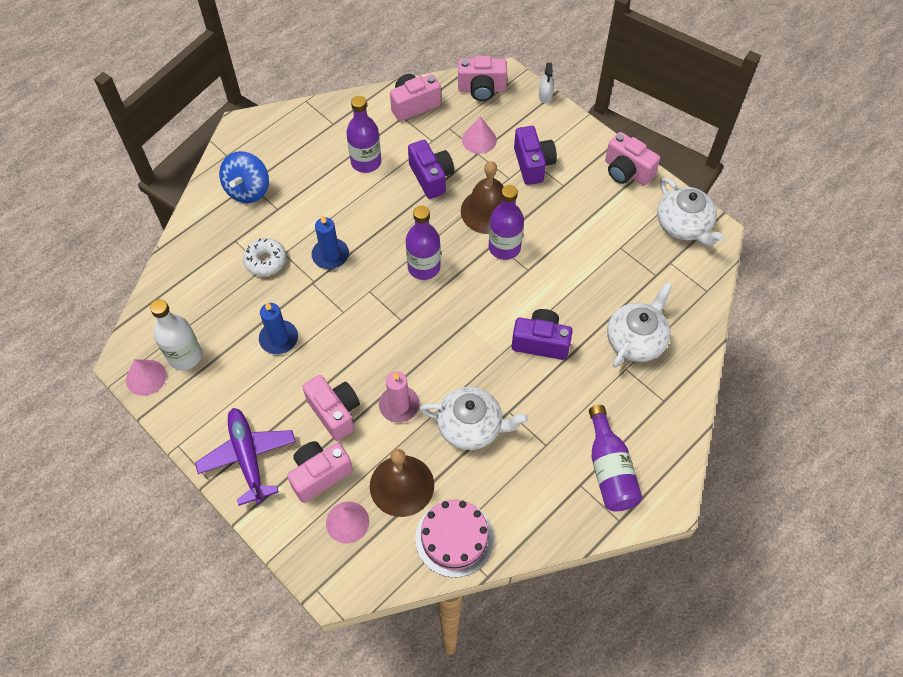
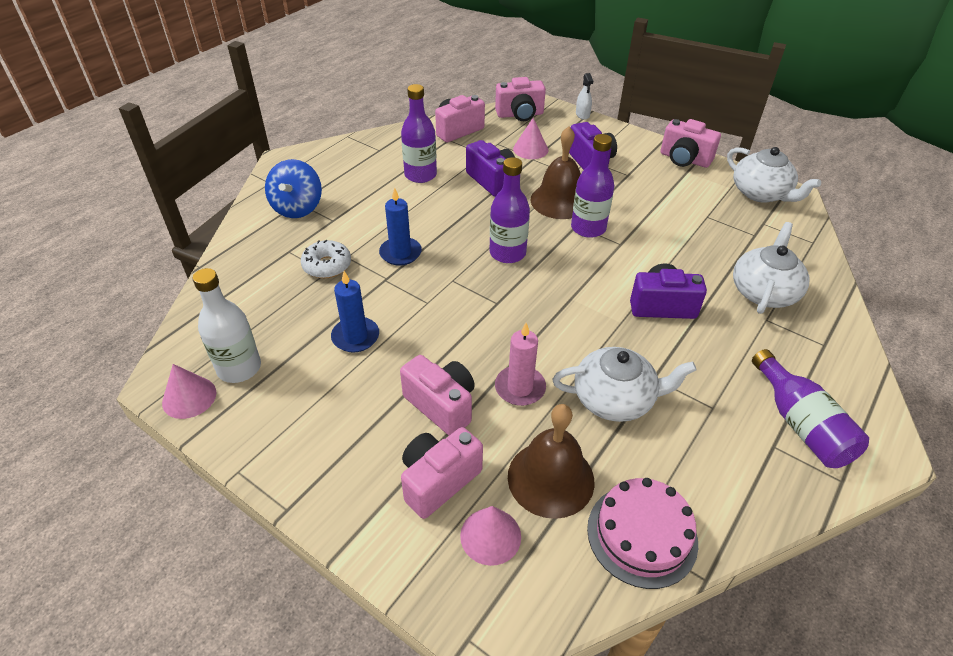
camera: 10 degrees left, 15 degrees down
(248, 457) = (337, 472): purple plane -> none

